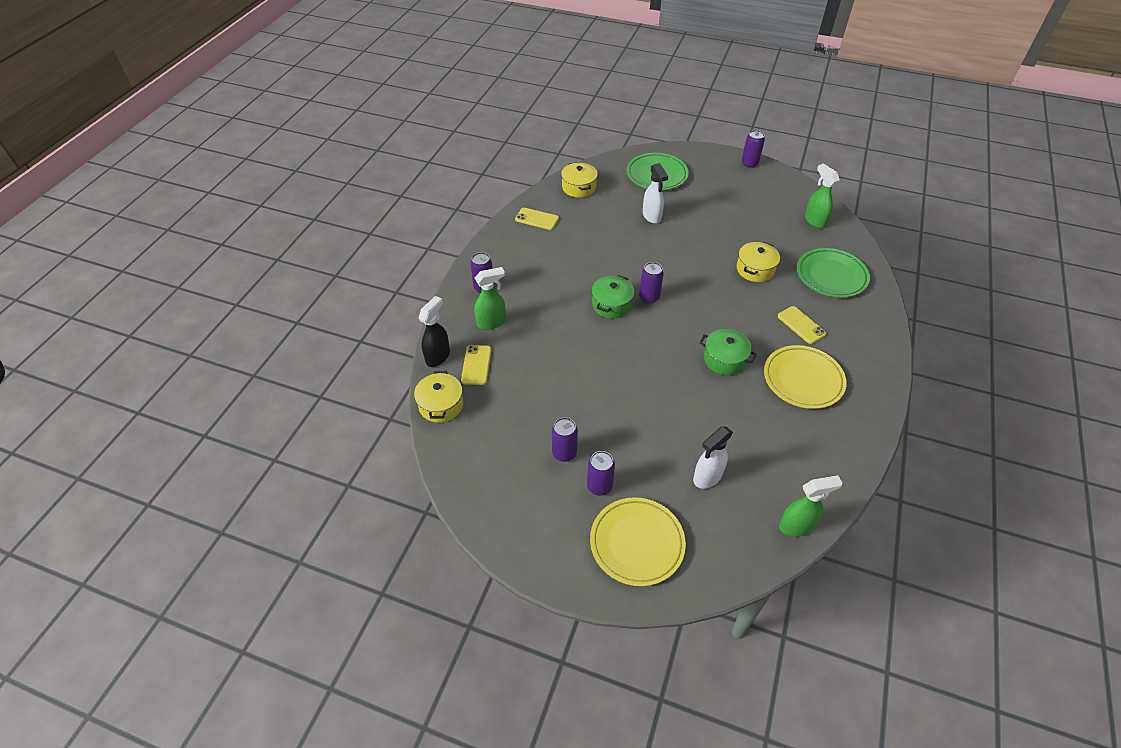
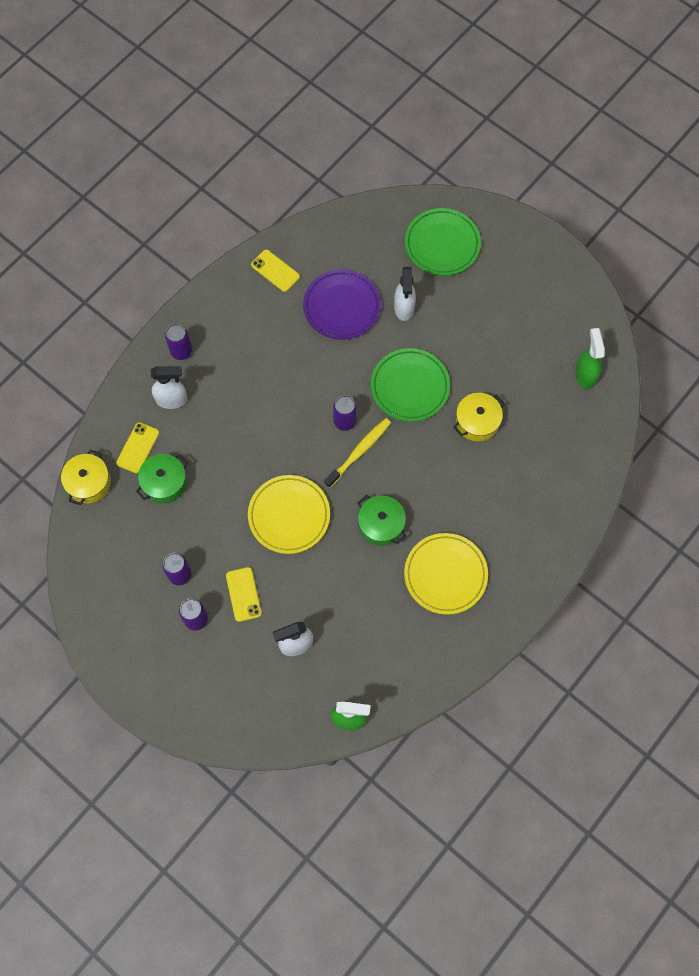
camera: 20 degrees right, 20 degrees up
(438, 356) = (105, 425): black spray bottle -> none
(491, 322) = (172, 400): green spray bottle -> white spray bottle
(579, 187) = (343, 236): yellow pot -> none
(602, 227) = (341, 307): none -> purple plate
(611, 304) = (301, 418): green pot -> green pot (164, 483)
(637, 543) = (203, 684): yellow plate -> yellow plate (289, 515)
(674, 314) = (359, 452): none -> yellow toothbrush
(749, 163) = (562, 260): purple can -> none
(801, 325) = (483, 510): yellow phone -> yellow phone (243, 594)
(831, 276) = (555, 458): green plate -> green plate (410, 387)

